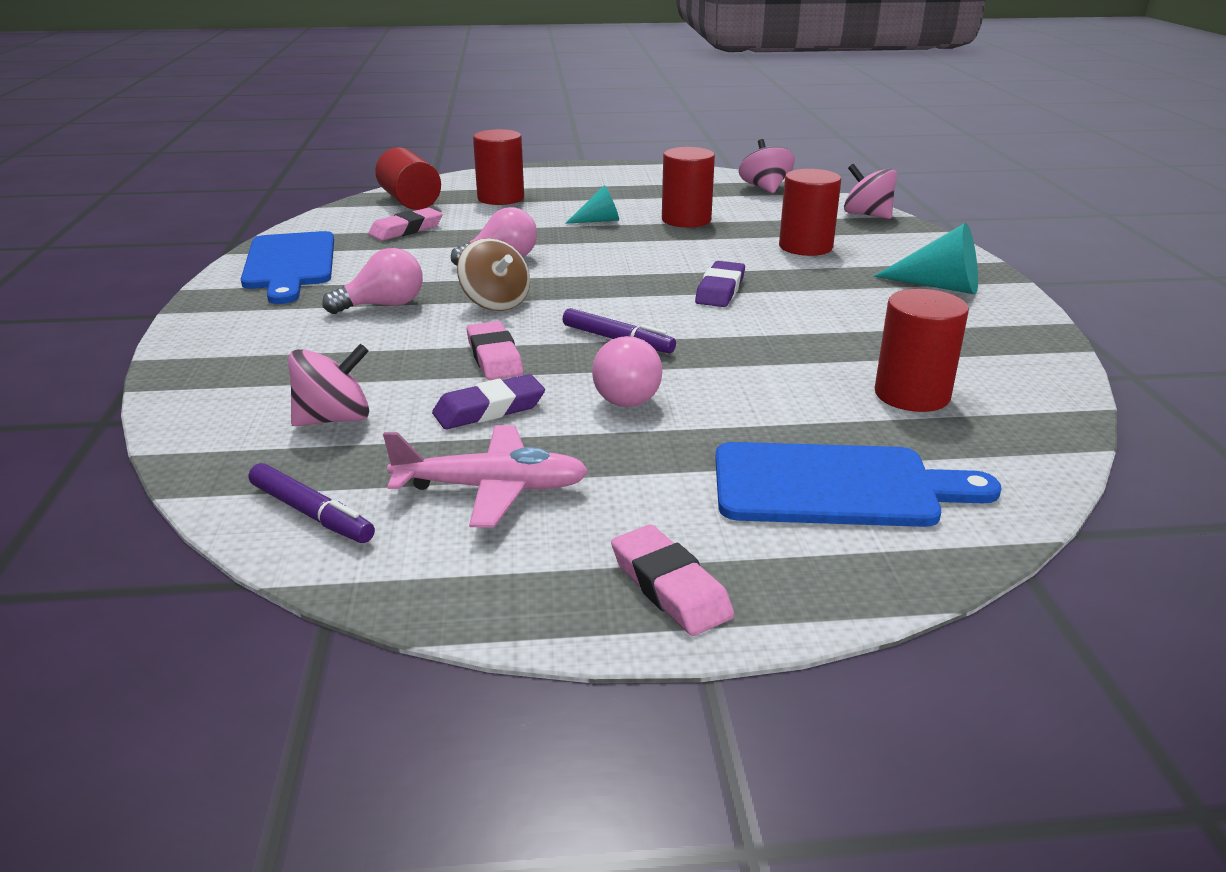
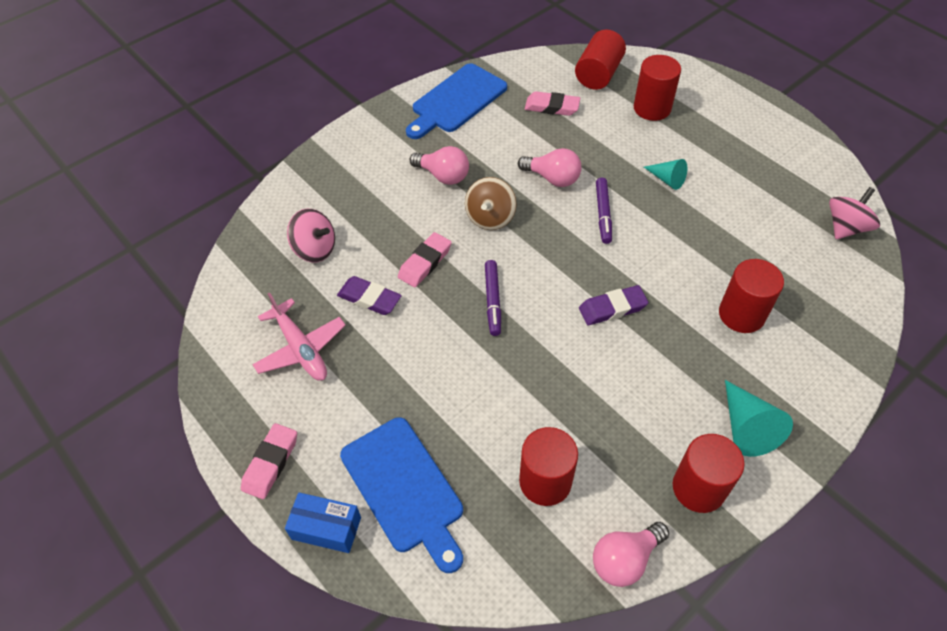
camera: 55 degrees right, 25 degrees up
(312, 513) = (239, 301): purple marker -> purple marker (603, 214)
(627, 395) = (430, 344): pink light bulb -> pink light bulb (624, 559)
(686, 220) = (721, 221): red cylinder -> red cylinder (698, 488)
(844, 573) = (326, 528): none -> blue box
(867, 215) = (857, 319): pink spinning top -> none

